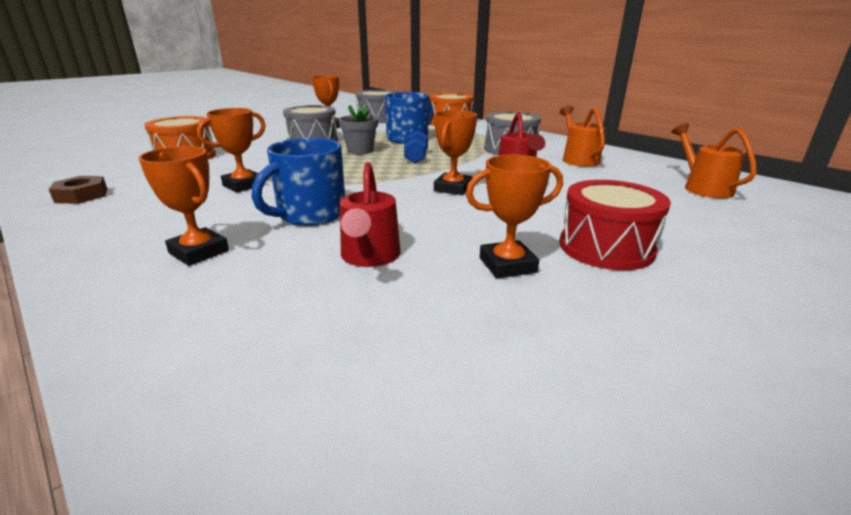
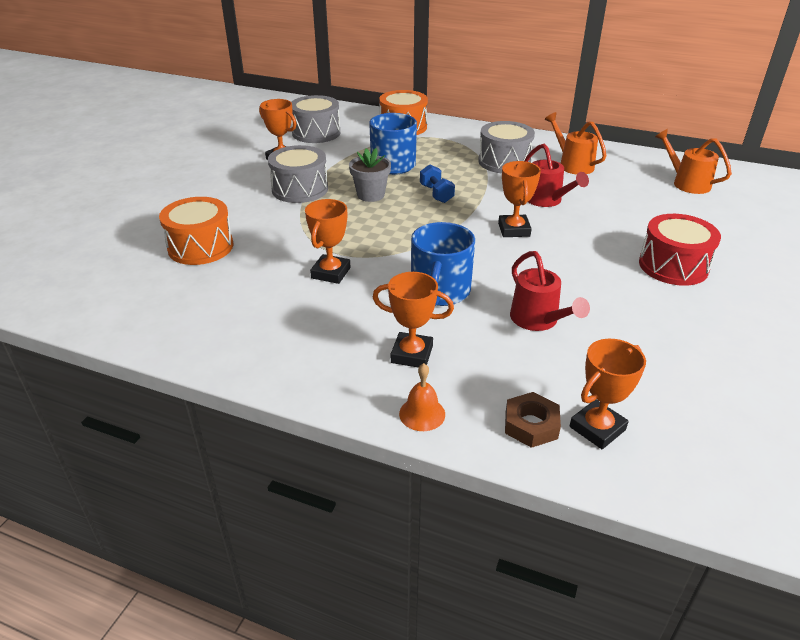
camera: 25 degrees left, 10 degrees up
(82, 195) = (193, 329): brown nut -> brown nut (531, 425)
(111, 303) = (422, 414): none -> orange bell
(507, 265) = (630, 300): orange trophy -> orange trophy (597, 428)

